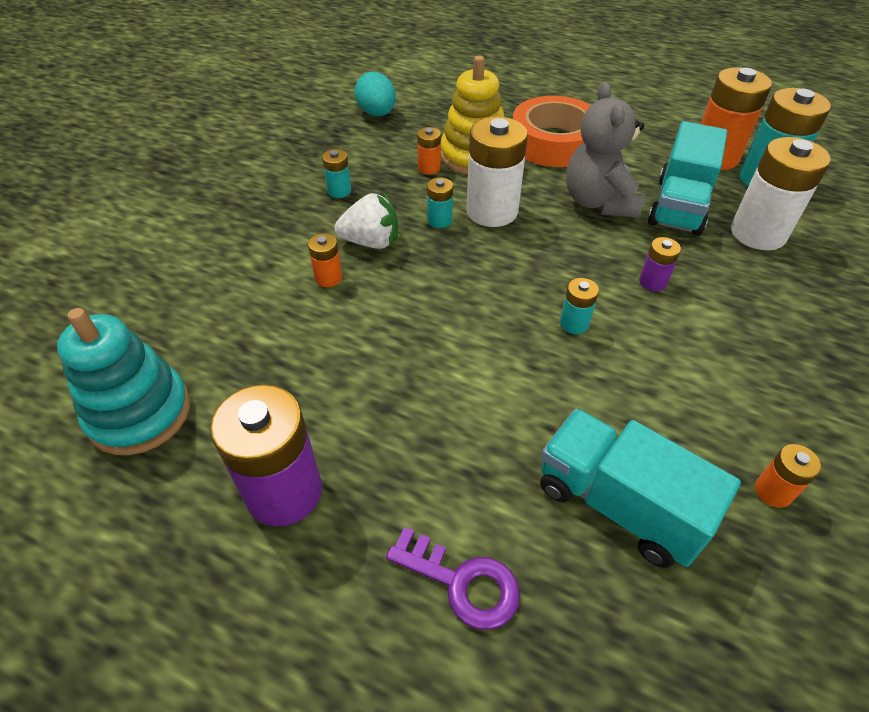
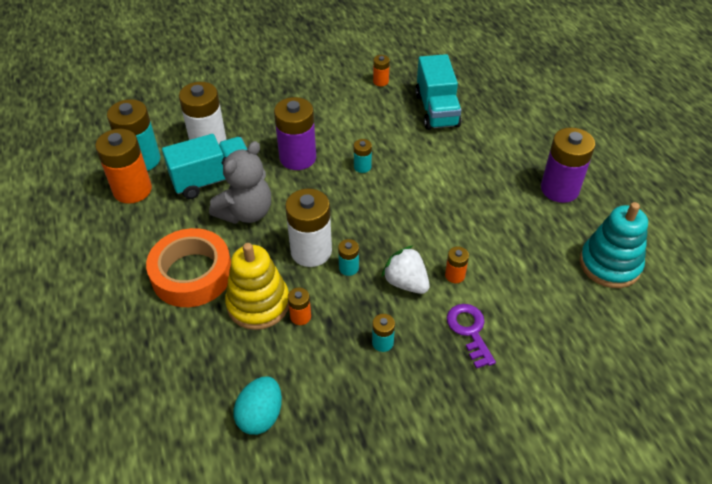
camera: 135 degrees left, 0 degrees up
(462, 582) = (515, 126): purple key -> purple key (469, 331)
(653, 282) = (298, 158): purple battery -> purple battery, size x2.11

